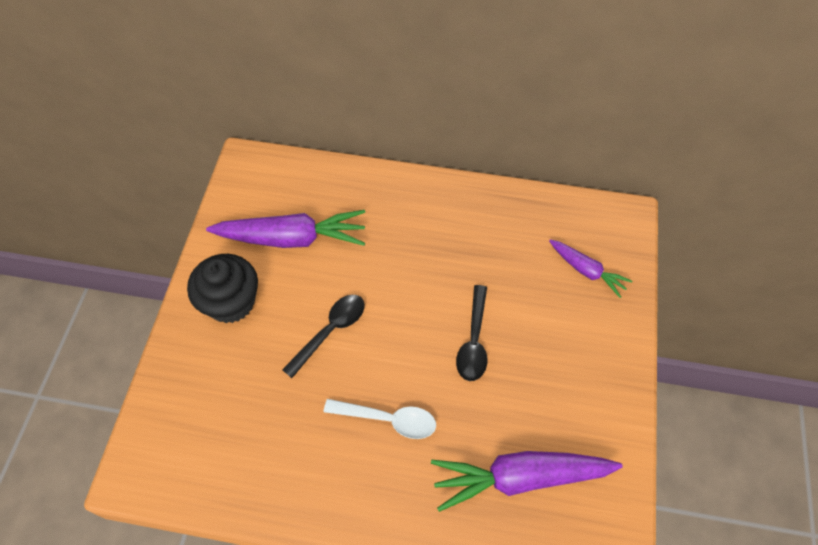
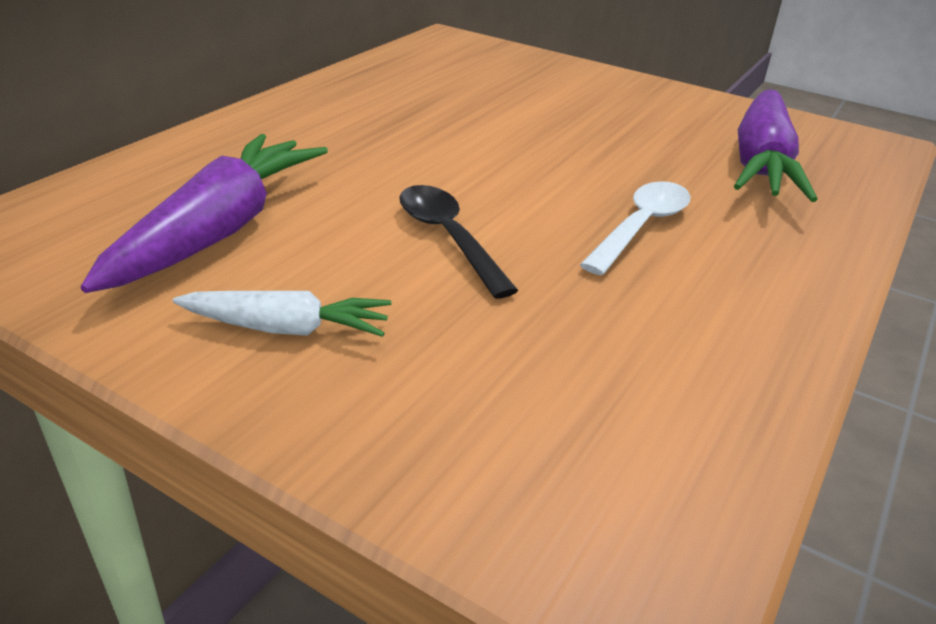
camera: 70 degrees left, 25 degrees down
(231, 302) = (286, 328): black cupcake -> white carrot
(473, 340) = (547, 142): black spoon -> none
(586, 271) = (498, 67): purple carrot -> none

